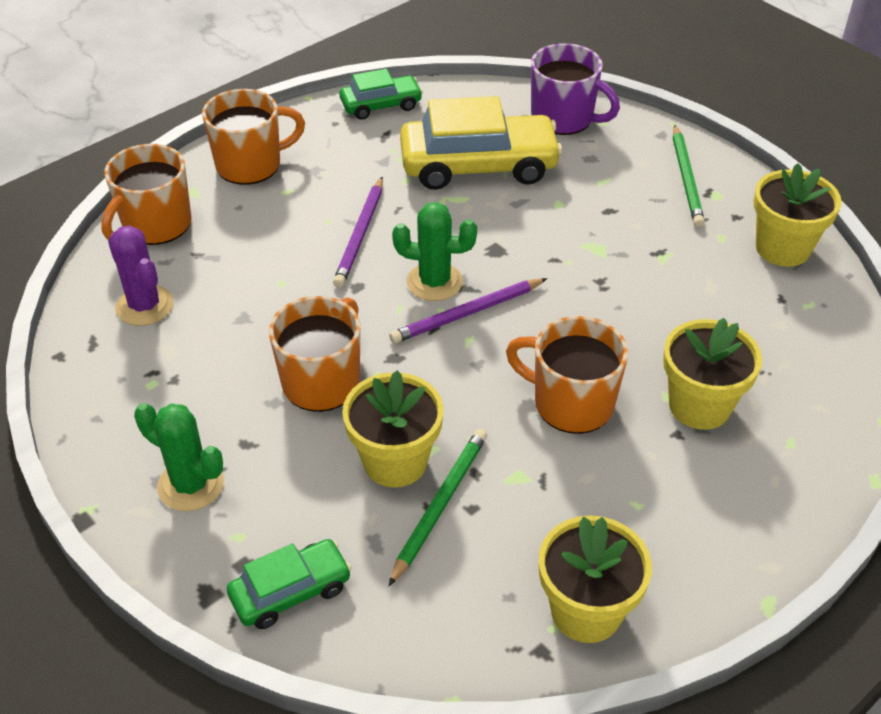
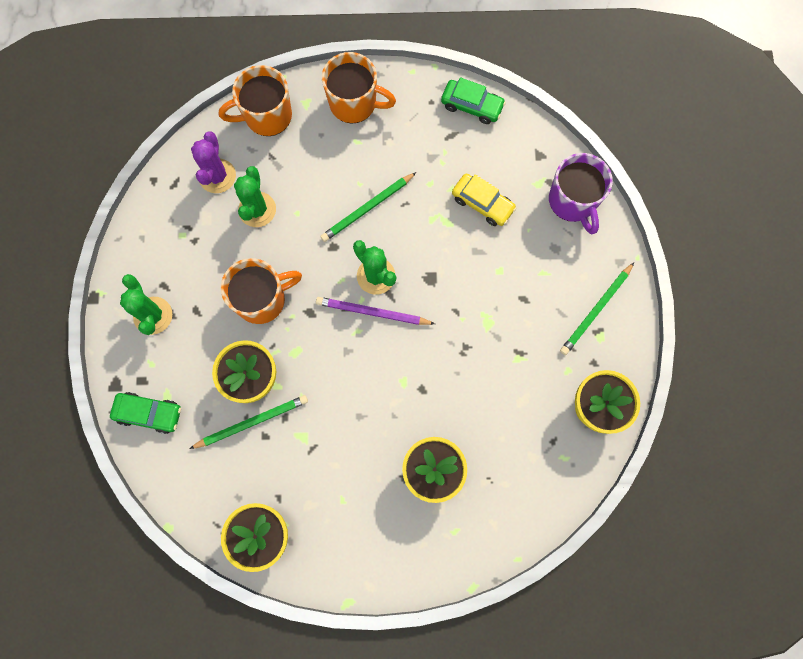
camera: 40 degrees right, 30 degrees up
(228, 307) = (257, 209): none -> green cactus
(360, 235) = (367, 208): purple pencil -> green pencil
(478, 165) = (482, 203): yellow car -> yellow car, size x0.54
(571, 403) = (369, 415): orange mug -> none

